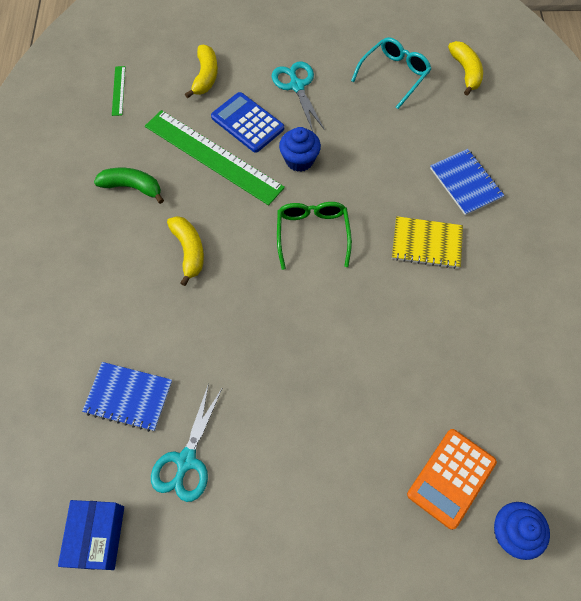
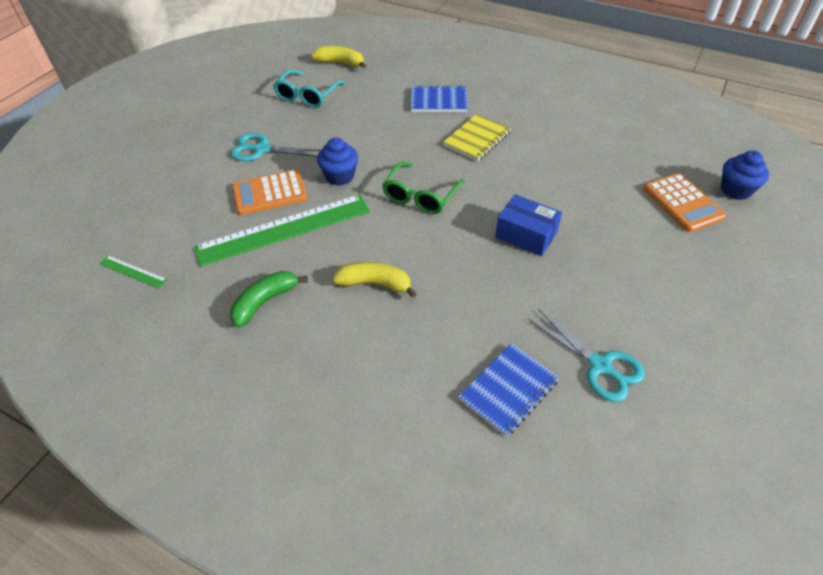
camera: 60 degrees left, 15 degrees down
(97, 536) = (653, 473): blue box -> blue box (526, 235)
(205, 76) = (188, 201): yellow banana -> none
(247, 123) = (270, 193): blue calculator -> orange calculator
(312, 234) = (420, 196): green glasses -> green glasses turned 90 degrees counterclockwise
(394, 75) = (307, 96): turquoise glasses -> turquoise glasses turned 135 degrees counterclockwise

